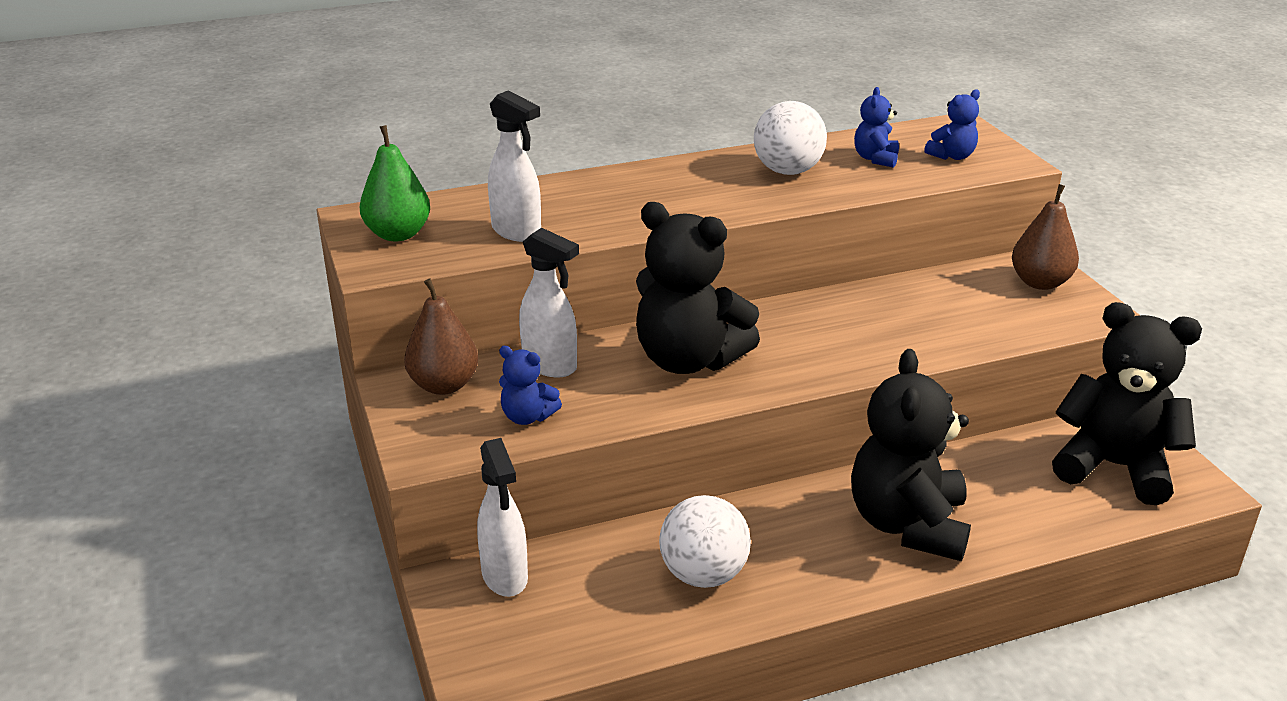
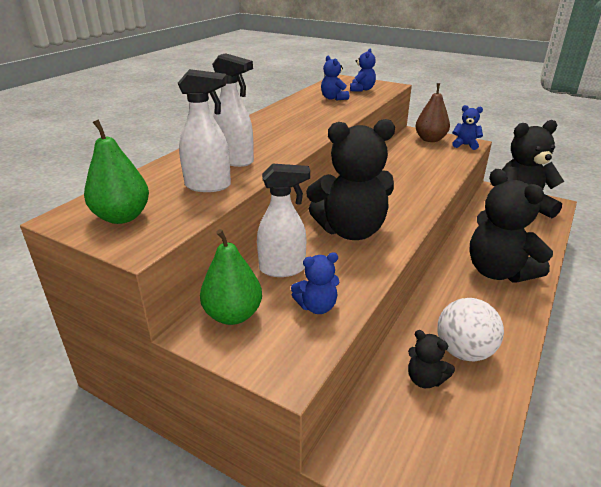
camera: 40 degrees left, 0 degrees up
(444, 385) = (233, 315): brown pear -> green pear
(505, 577) = (374, 427): white spray bottle -> white spray bottle (235, 161)
(616, 572) = (425, 379): none -> black teddy bear
(788, 171) = (304, 113): white ball -> none
(1085, 314) = (465, 145): none -> blue teddy bear

